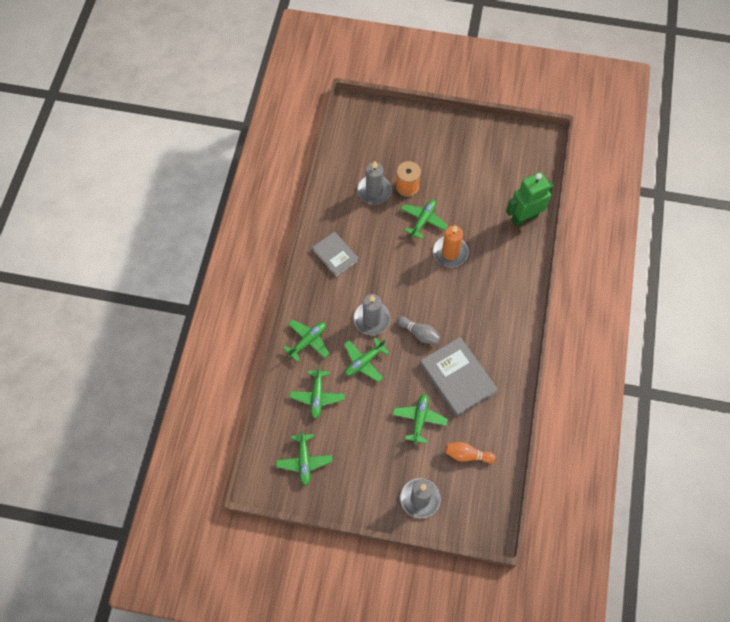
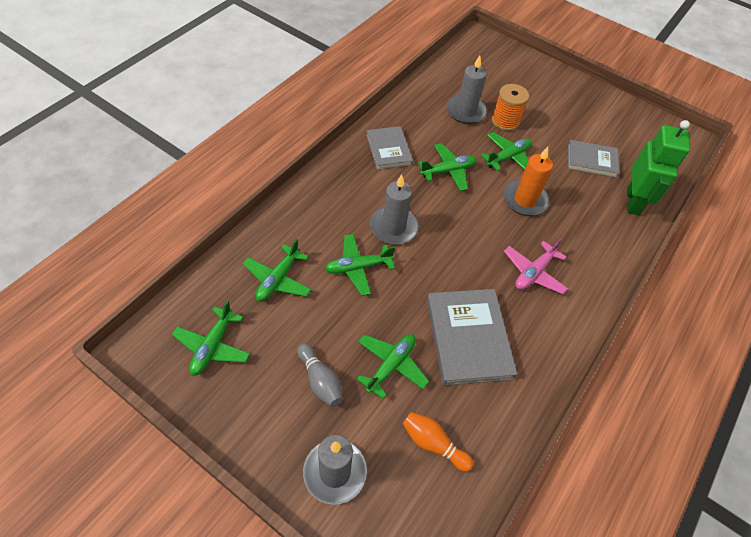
camera: 20 degrees right, 10 degrees down
(308, 341) = (305, 218): green plane -> green plane (448, 171)
(419, 334) = (444, 267): grey bowling pin -> grey bowling pin (320, 381)
(479, 309) = (533, 272): none -> pink plane
(483, 194) = (591, 160): none -> grey book
(524, 218) = (633, 201): green robot -> green robot turned 105 degrees clockwise

